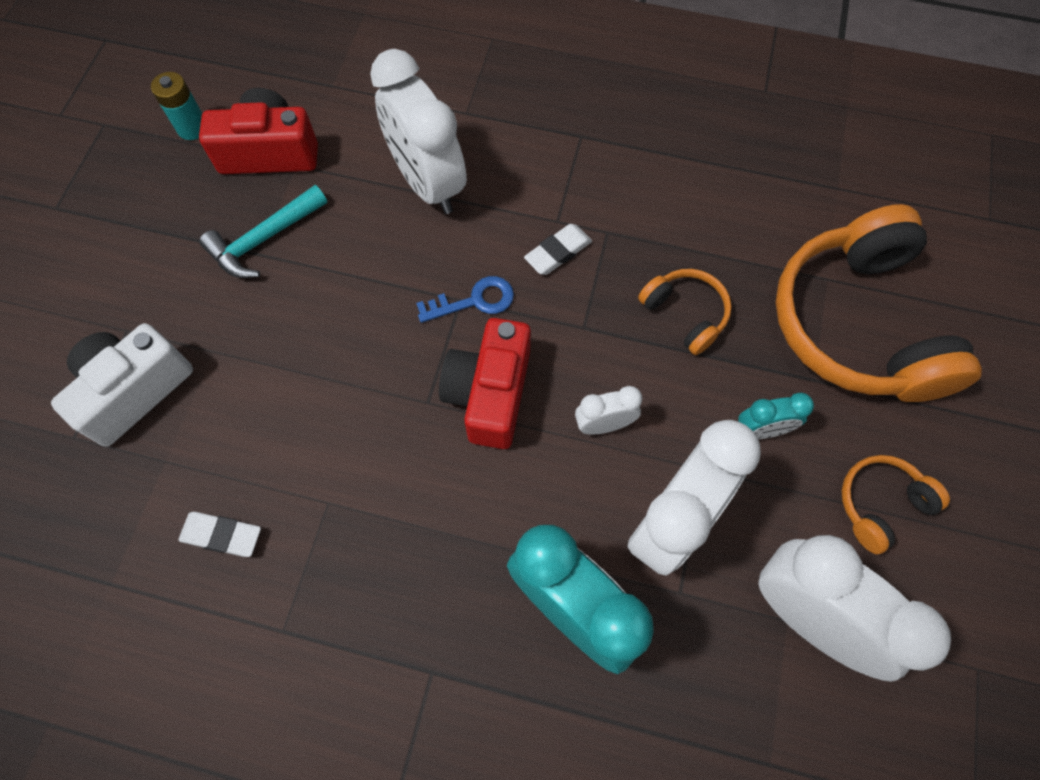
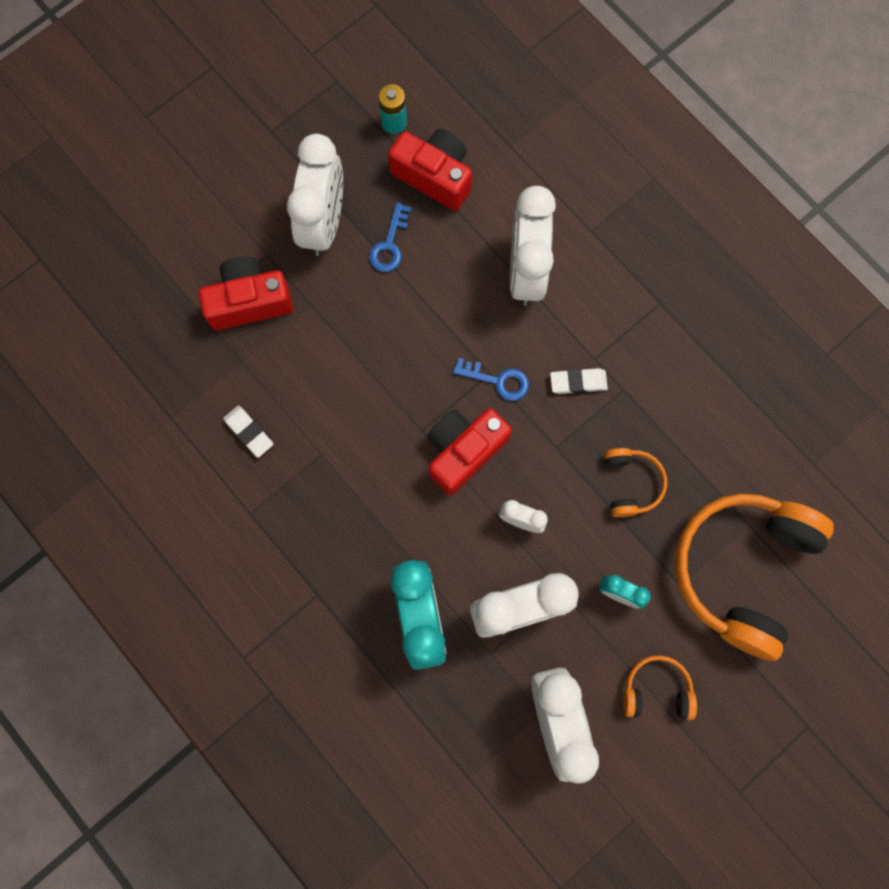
camera: 35 degrees right, 10 degrees up
(134, 390) = (249, 301): white camera -> red camera
(174, 261) = (324, 223): none -> white clock
(263, 240) = (390, 244): turquoise hammer -> blue key

